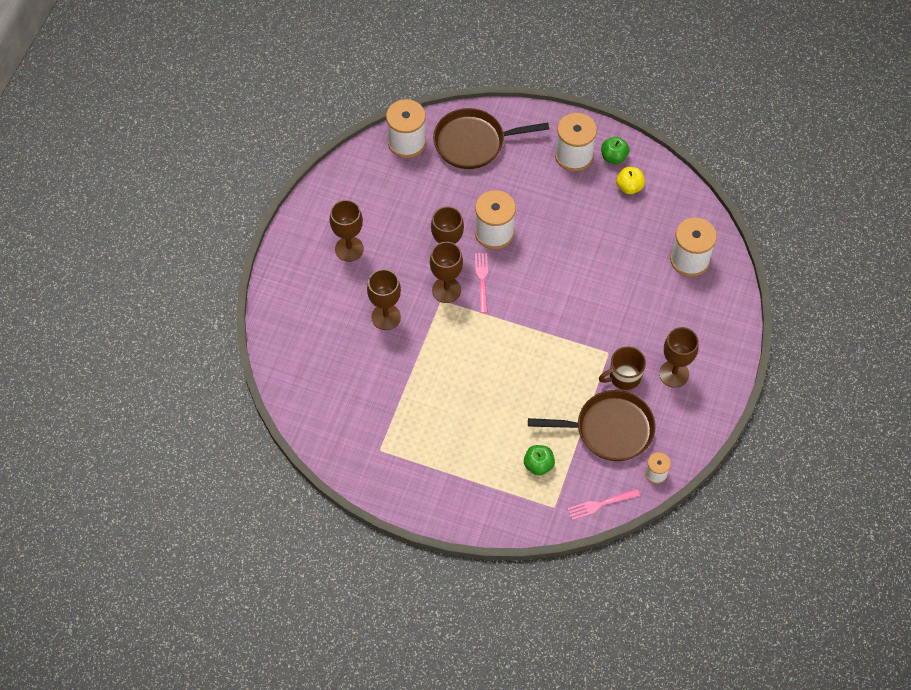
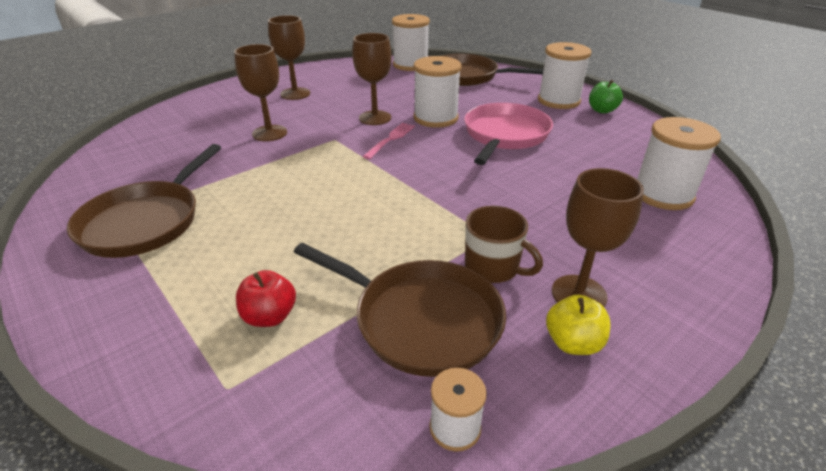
camera: 30 degrees right, 25 degrees down
(403, 443) = (146, 221): none -> brown pan
(446, 290) = (348, 135): brown goblet -> none
(538, 465) = (270, 316): green apple -> red apple
(560, 233) = (505, 135): none -> pink pan
(600, 504) = (307, 428): pink fork -> none
(624, 377) = (493, 268): brown mug -> brown mug turned 150 degrees counterclockwise
(629, 187) = (608, 129): yellow apple -> yellow apple (573, 343)

